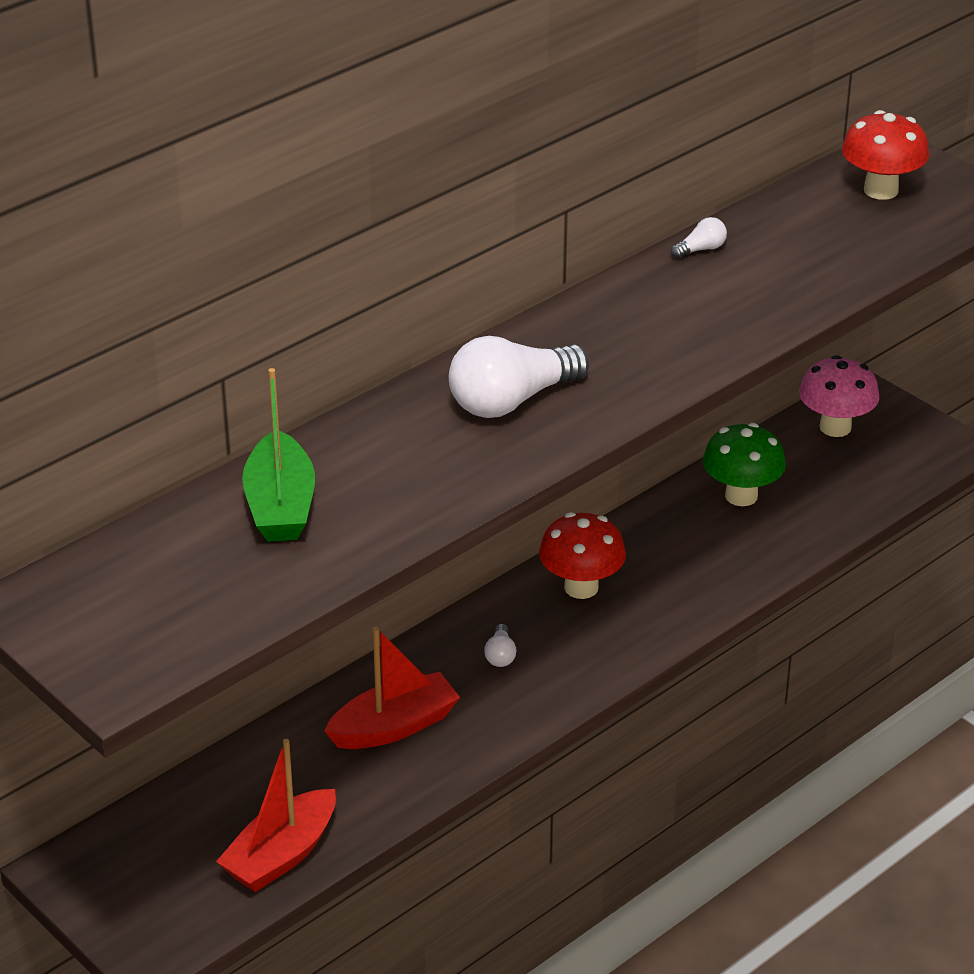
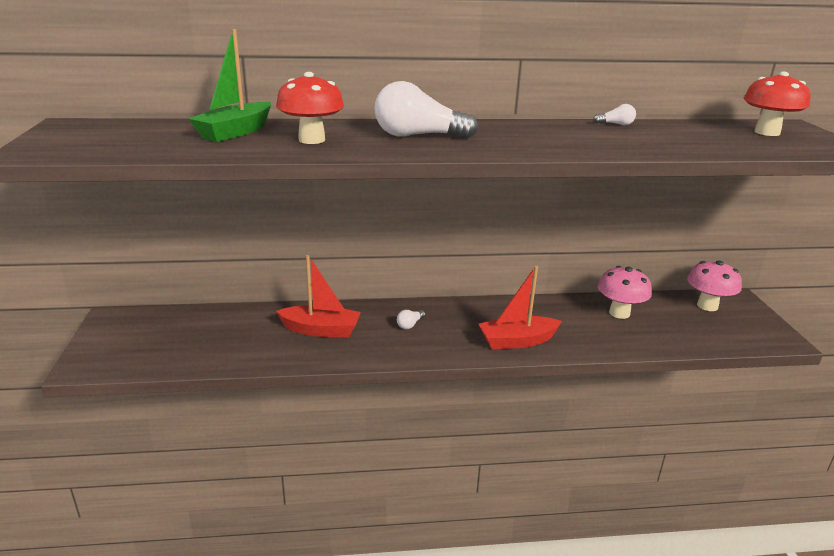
camera: 35 degrees right, 10 degrees down
(281, 855) = (195, 356): red boat -> red boat (517, 341)
(581, 587) = (486, 315): red mushroom -> red mushroom (312, 140)
(741, 496) = (619, 313): green mushroom -> pink mushroom

